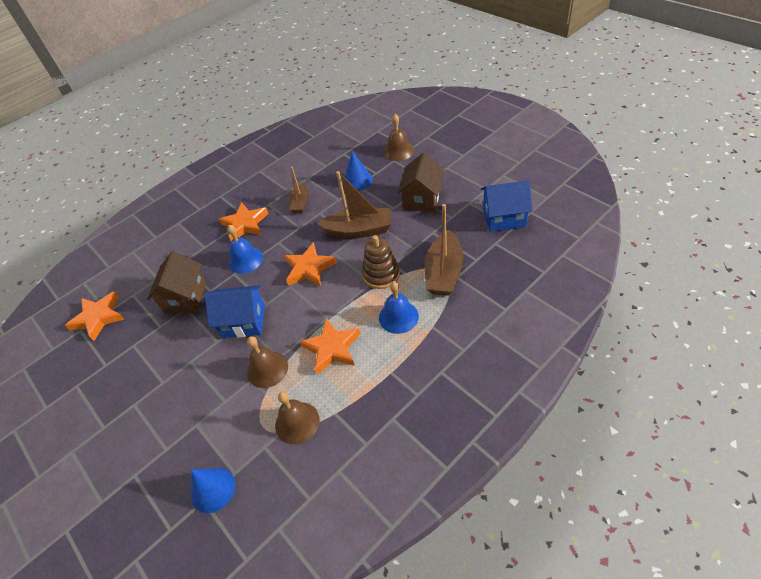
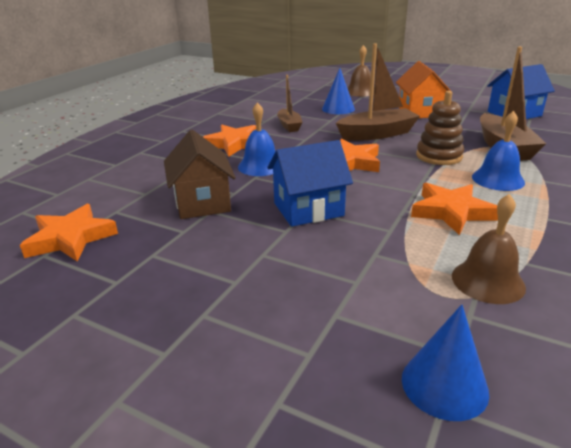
camera: 25 degrees left, 20 degrees down
(267, 369) = (386, 242): brown bell -> none
(422, 199) = (419, 112): brown house -> orange house

